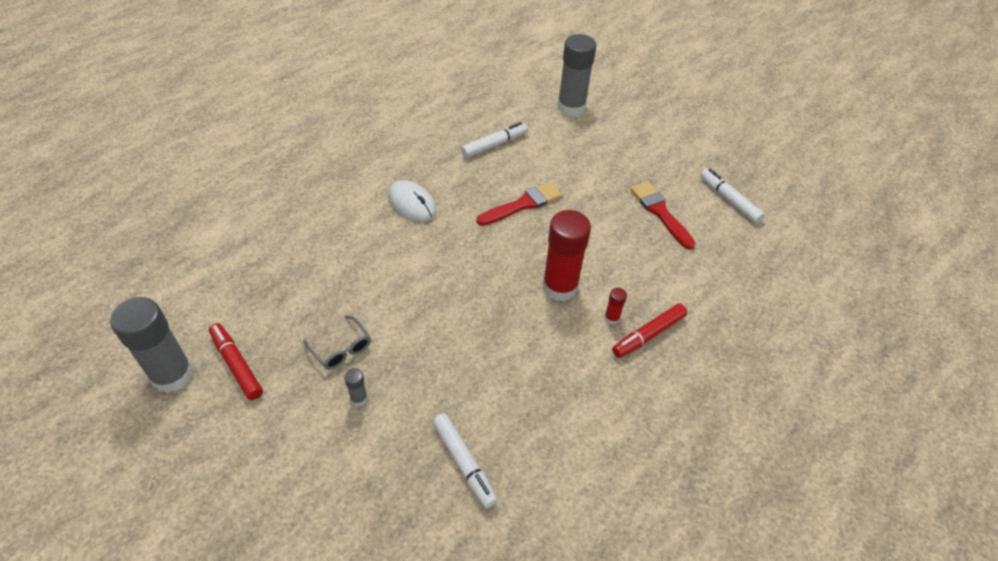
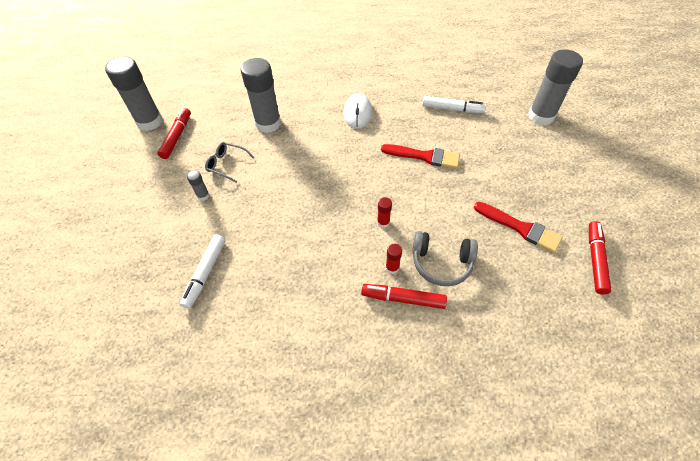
camera: 50 degrees right, 5 degrees up
(331, 276) = (268, 124): none -> grey glue stick
(341, 349) = (226, 164): grey glasses -> grey glasses turned 105 degrees clockwise
(560, 287) = (383, 222): red glue stick -> red glue stick, size x0.42
(641, 284) = (441, 263): none -> grey headphones
(660, 212) = (520, 228): red brush -> red brush turned 105 degrees clockwise
(729, 200) = (595, 260): white marker -> red marker

